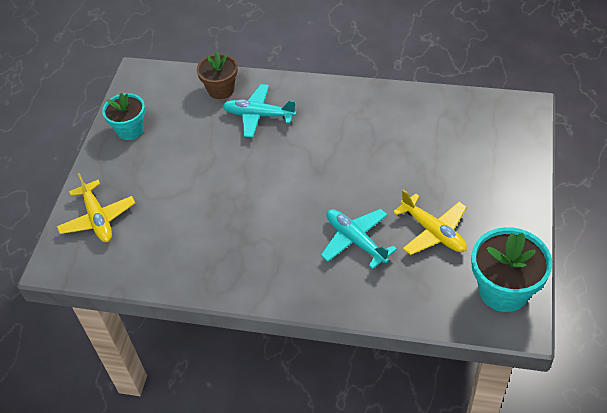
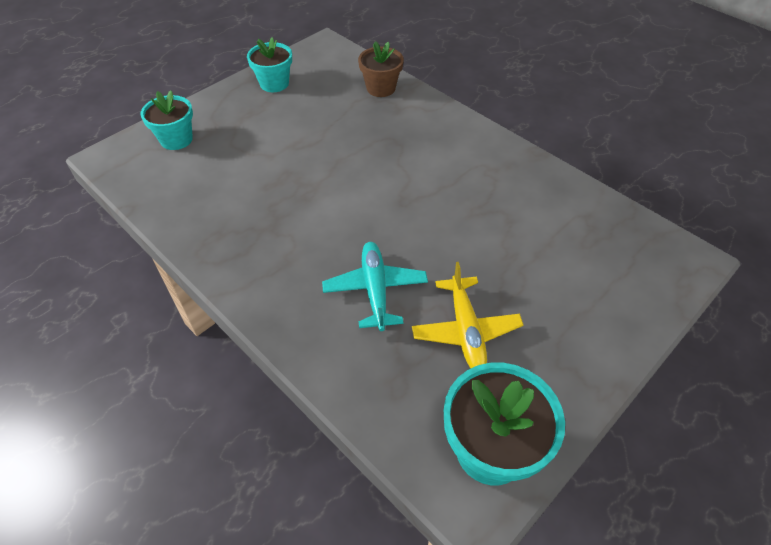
camera: 30 degrees right, 0 degrees up
(98, 218) = (176, 139): yellow plane -> turquoise flower pot
(259, 115) = (393, 125): turquoise plane -> none

